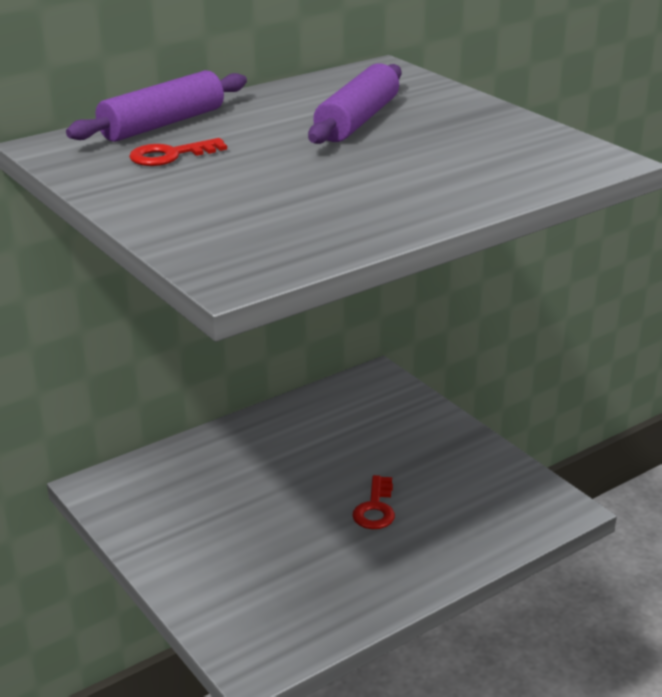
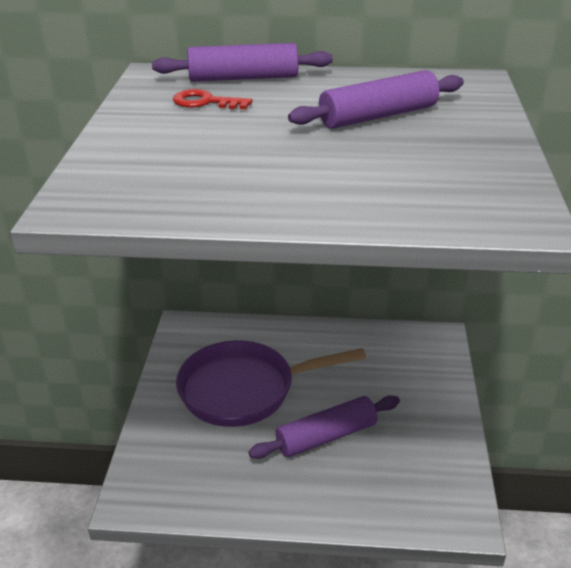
camera: 40 degrees right, 5 degrees up
(244, 510) = (244, 389): none -> purple pan
(375, 508) = (326, 436): red key -> purple rolling pin

